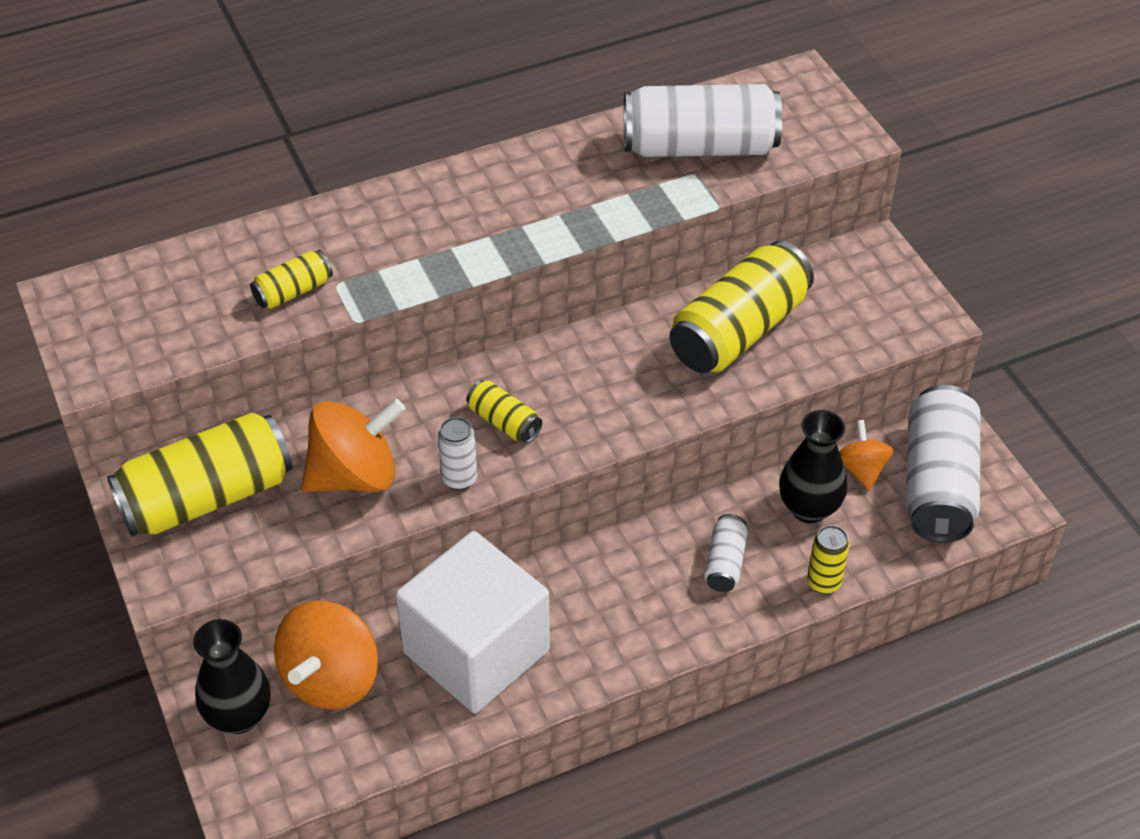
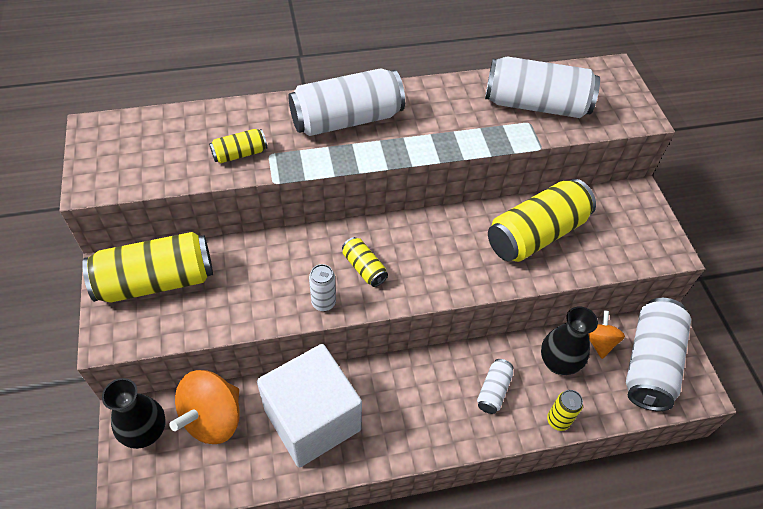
camera: 10 degrees right, 5 degrees up
(355, 475) = (256, 286): orange spinning top -> none
(433, 216) = (347, 119): none -> white can

